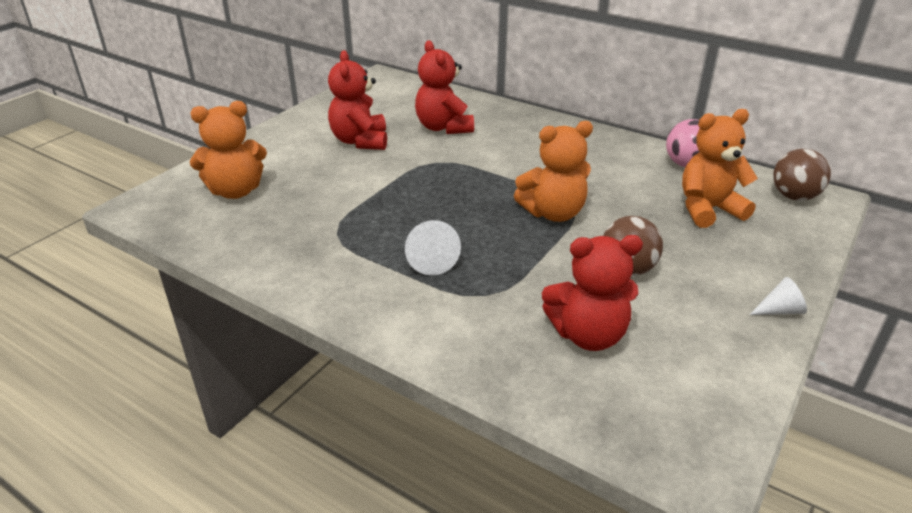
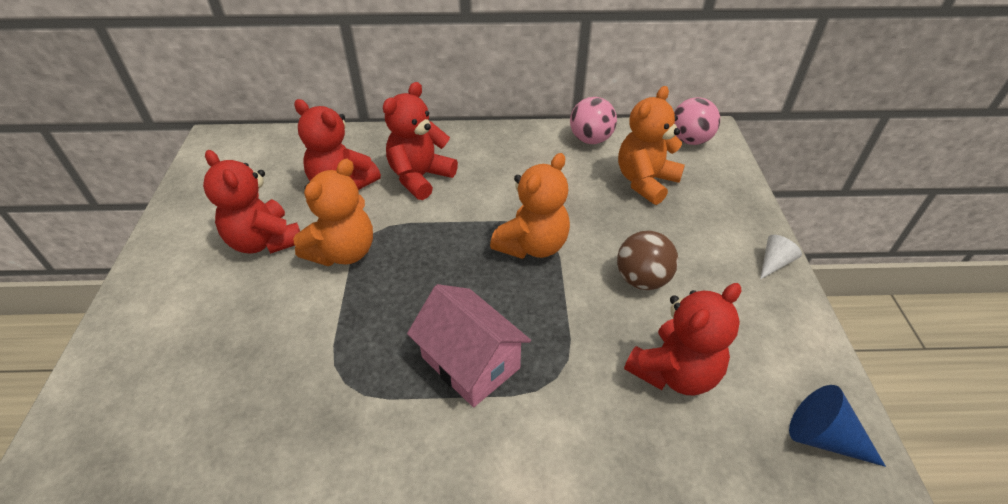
camera: 35 degrees left, 10 degrees up
(236, 191) = (167, 386): orange teddy bear -> orange teddy bear (343, 252)
(430, 259) = (470, 362): white cone -> pink house
(506, 142) = (420, 177): none -> red teddy bear
(682, 437) = (823, 437): none -> blue cone
(794, 196) = (690, 140): brown ball -> pink ball

